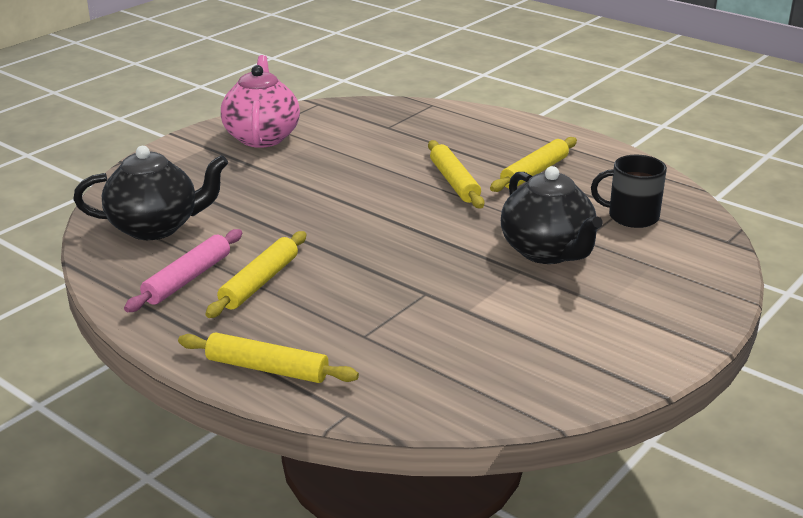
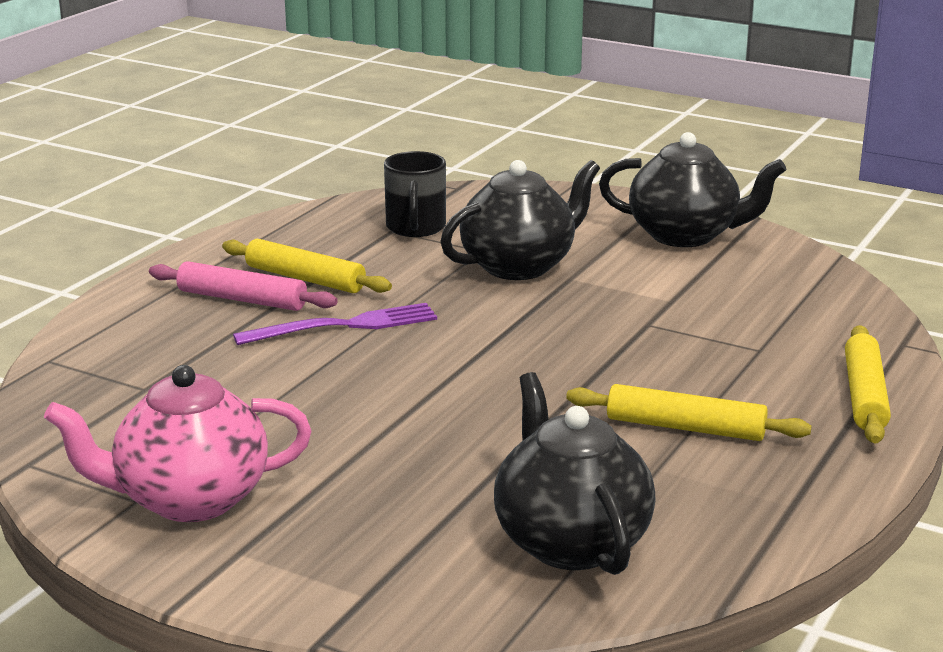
camera: 100 degrees left, 5 degrees down
(187, 279) = (708, 483): pink rolling pin -> pink rolling pin (242, 299)
(454, 182) = (345, 326): yellow rolling pin -> purple fork
(611, 341) = (685, 235): none -> black teapot

